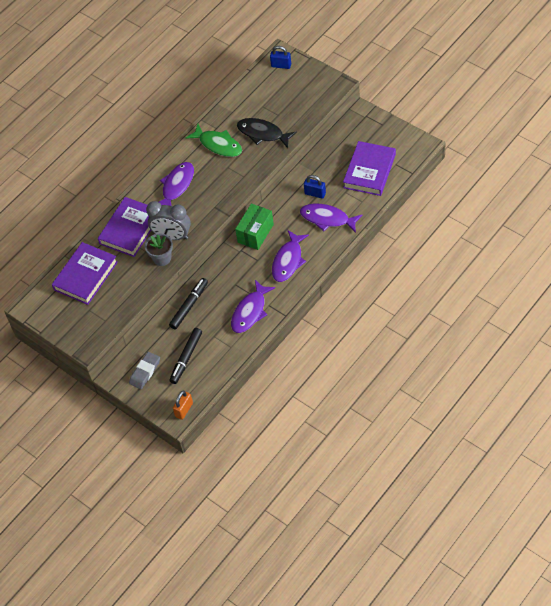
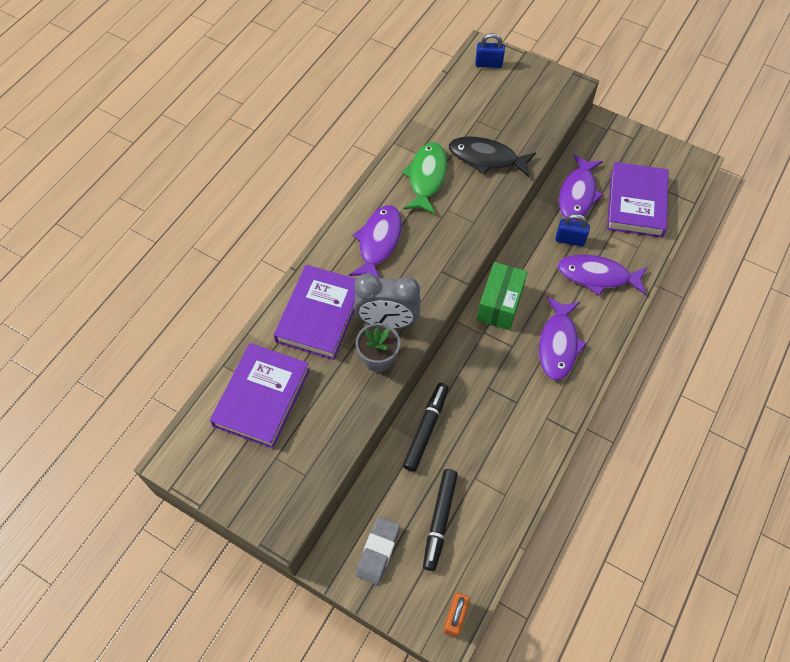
camera: 15 degrees left, 5 degrees up
(218, 145) = (426, 177): green fish -> green fish turned 105 degrees counterclockwise
(250, 312) = (522, 431): purple fish -> purple fish (577, 194)

